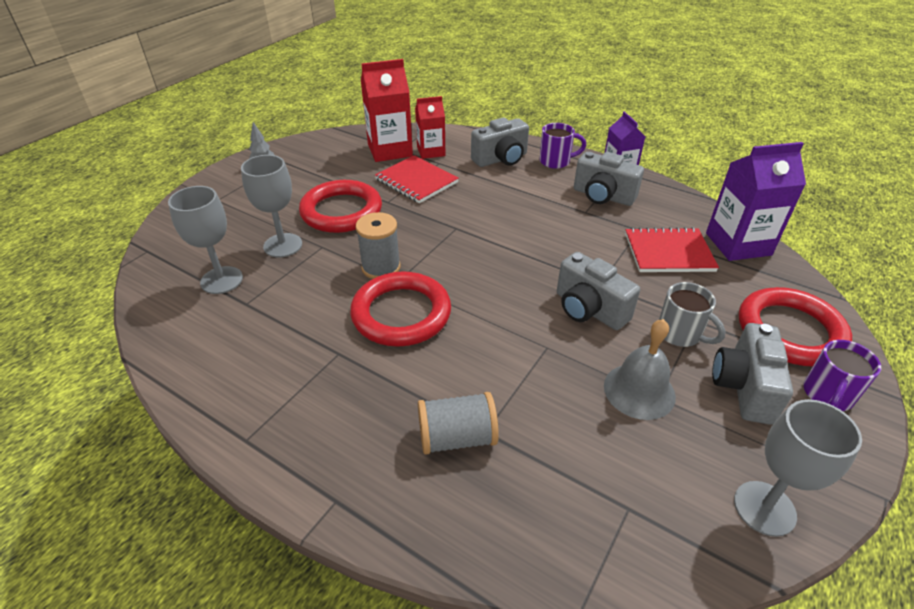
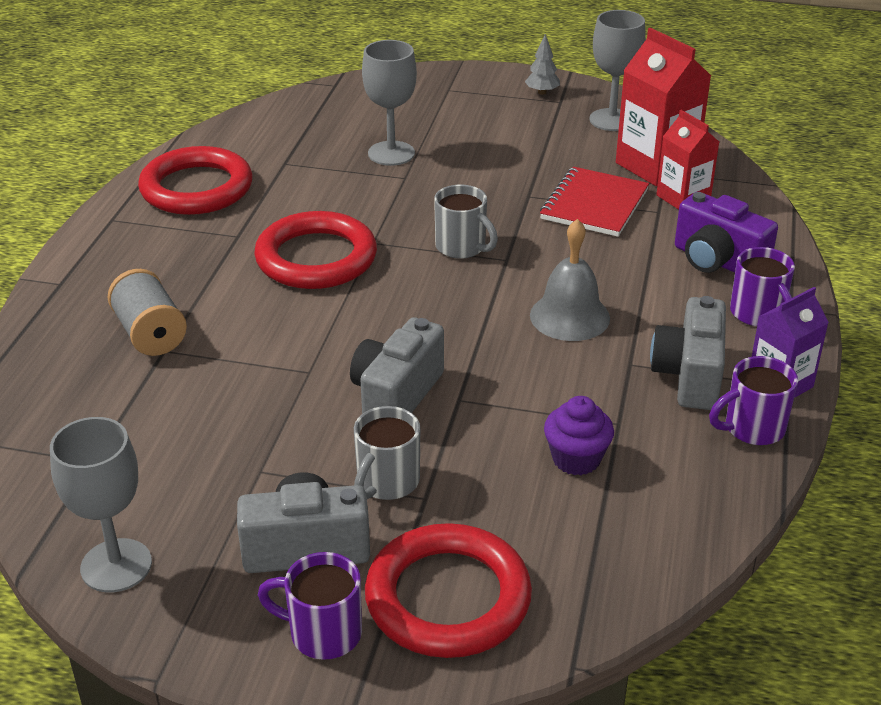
camera: 70 degrees right, 5 degrees down
(221, 280) = (312, 138): grey goblet -> grey goblet (611, 120)
(341, 211) = (482, 170): red ring -> red ring (196, 188)
(381, 267) = (390, 225): grey spool -> none
(431, 242) = (462, 247): none -> grey mug
(501, 159) = (717, 261): grey camera -> purple camera
(639, 391) = (264, 453): grey bell -> grey bell (569, 316)
(653, 190) = (752, 428): none -> purple mug
(668, 252) = (576, 459): red notebook -> purple cupcake
(738, 244) = (653, 538): purple carton -> none

